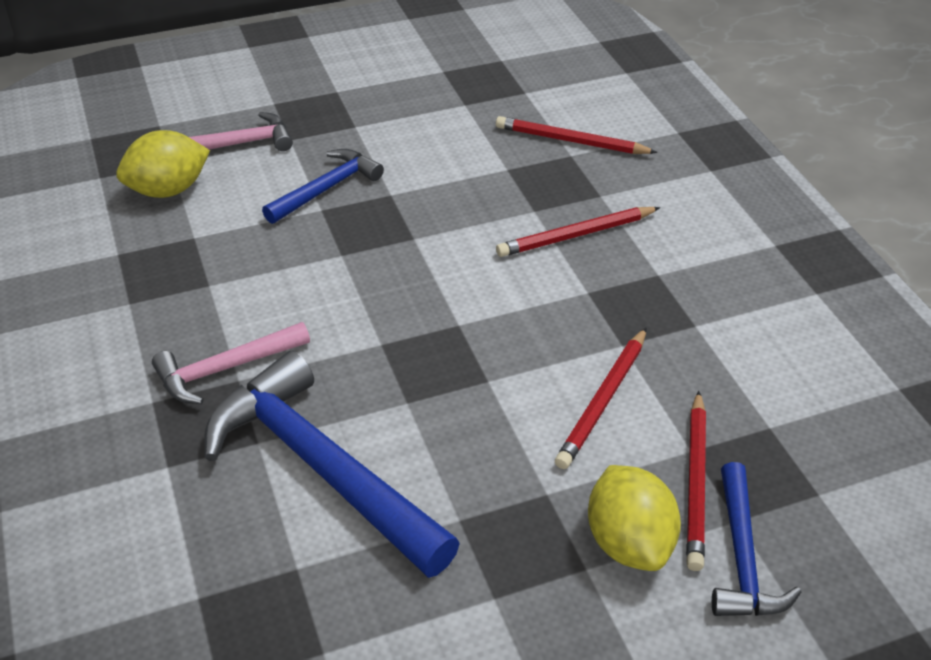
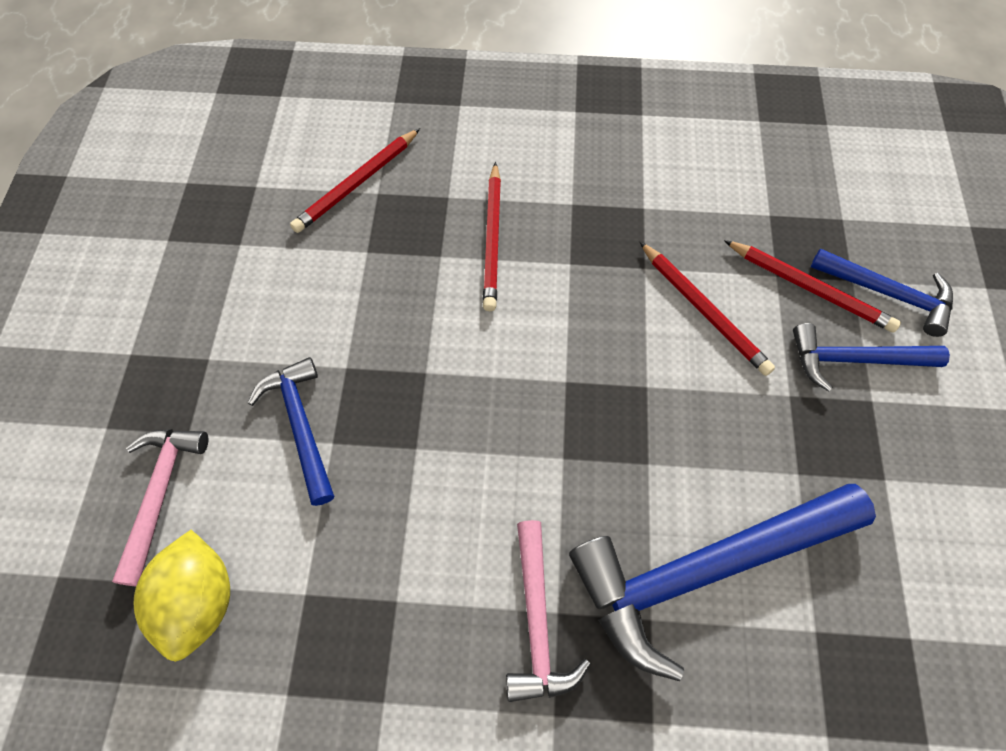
camera: 65 degrees left, 20 degrees up
(628, 542) = (855, 360): yellow lemon -> blue hammer

